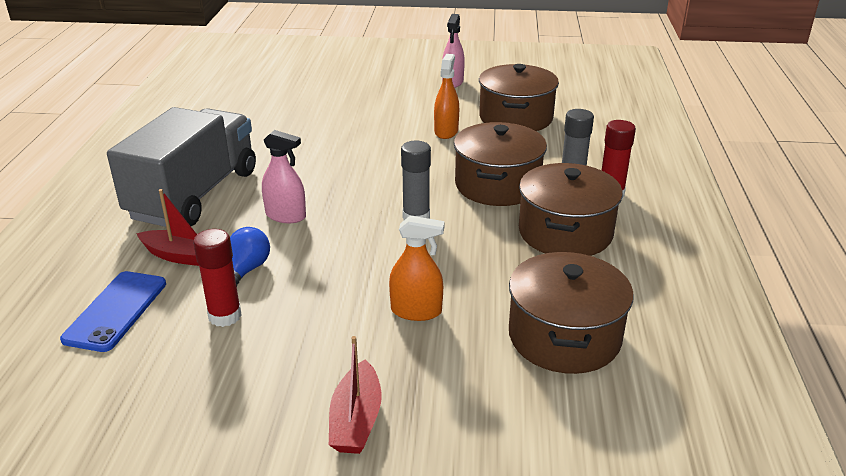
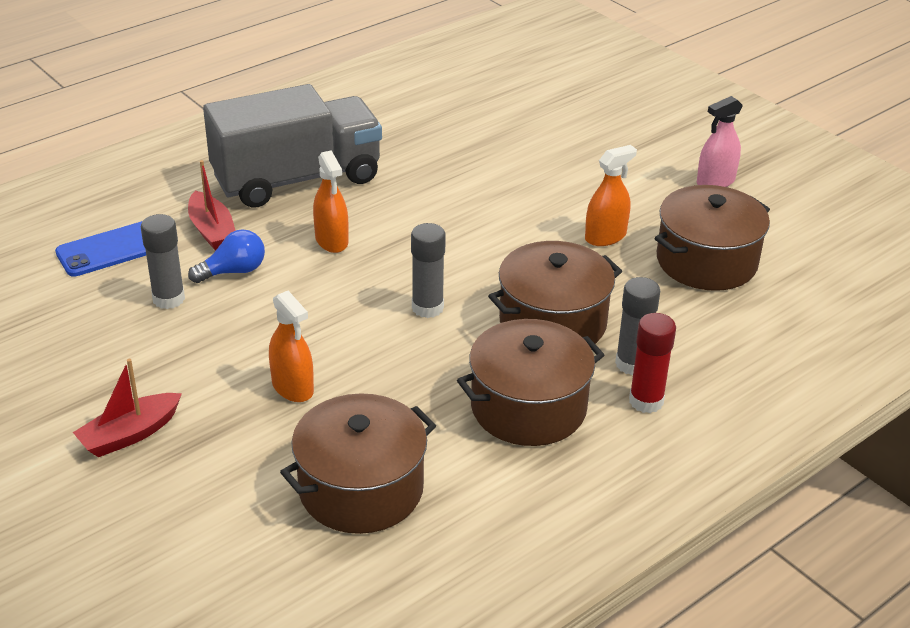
camera: 45 degrees right, 5 degrees up
(225, 316) = (168, 299): red glue stick -> grey glue stick
(286, 216) = (331, 240): pink spray bottle -> orange spray bottle

